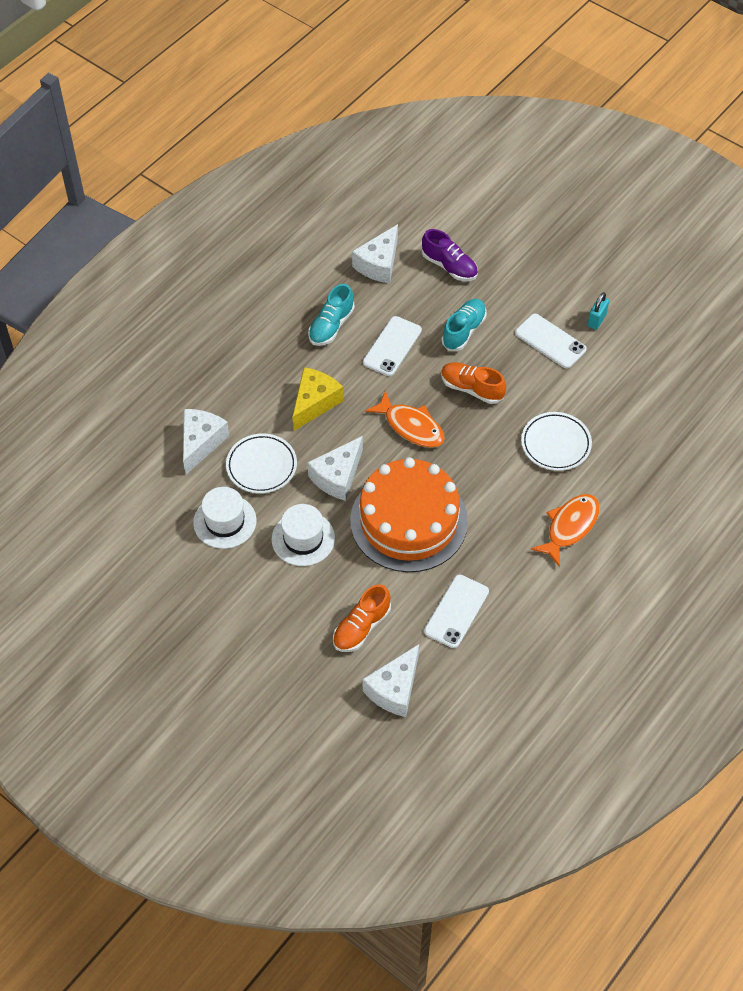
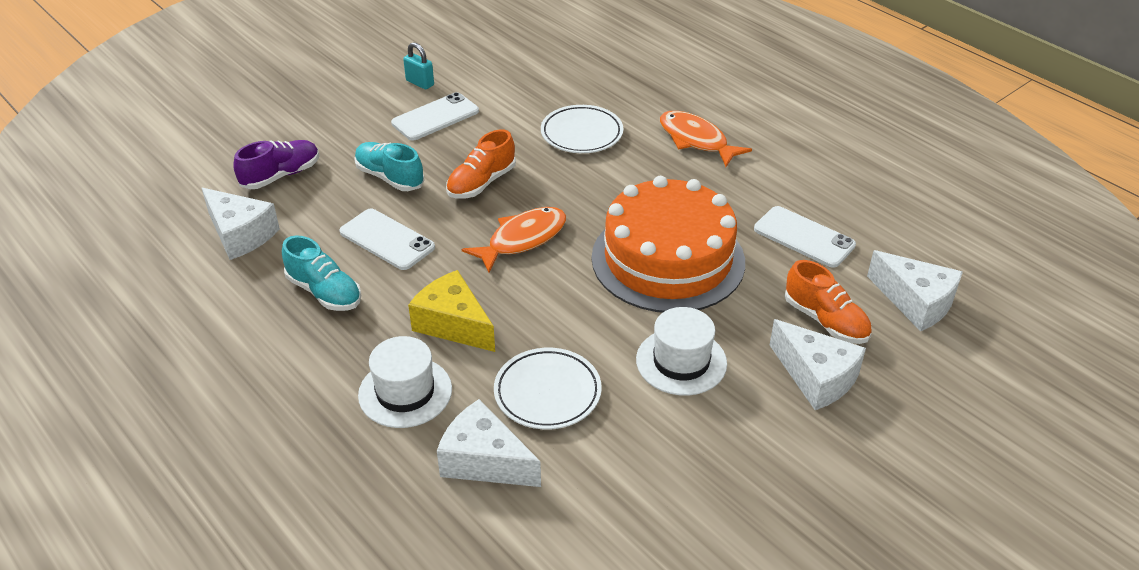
camera: 80 degrees left, 15 degrees down
(225, 521) = (638, 445): white hat -> white hat (405, 392)
(337, 476) = (585, 315): white cheese -> white cheese (816, 377)

